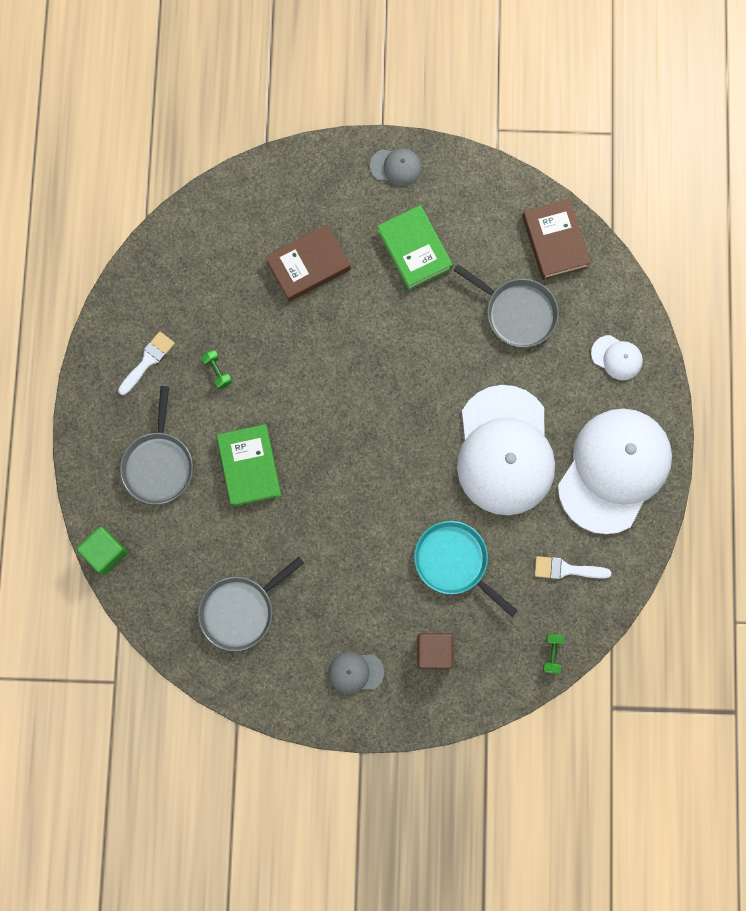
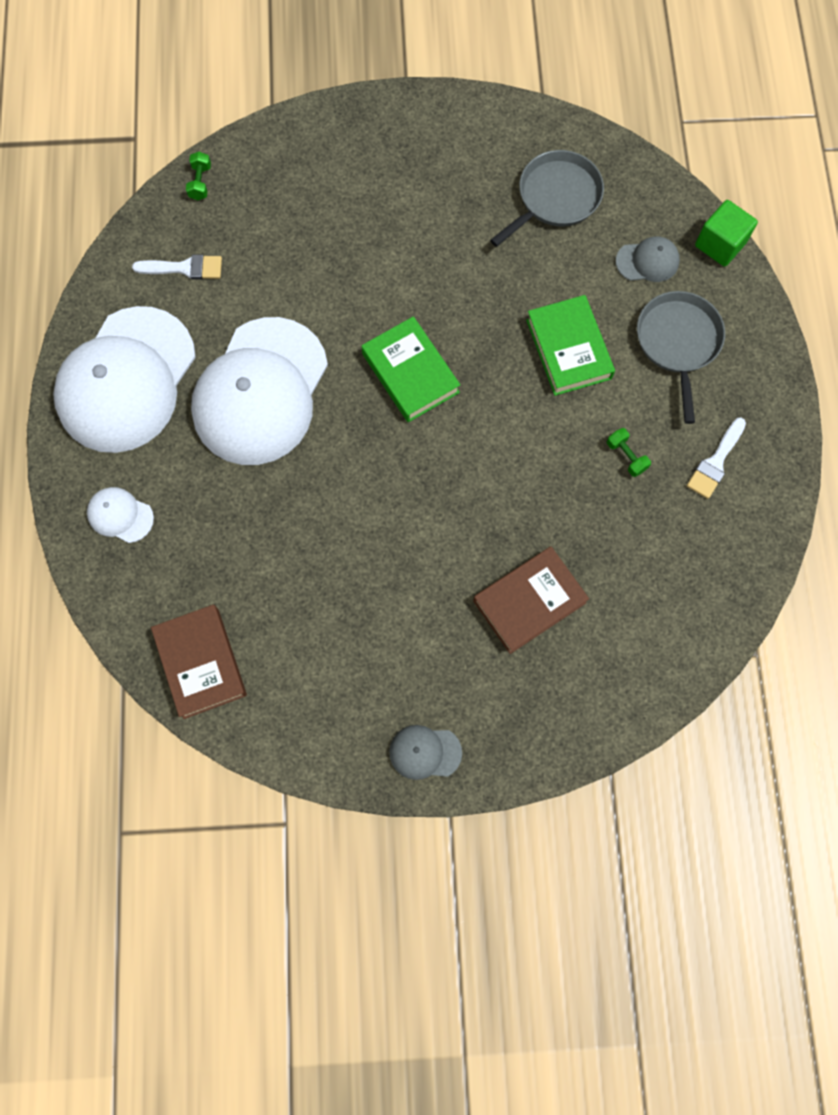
camera: 175 degrees right, 5 degrees down
(355, 672) = (419, 148): grey cap -> grey cap (647, 261)
(414, 250) = (390, 635): green book -> green book (410, 373)
(434, 652) = (333, 174): brown cube -> none
(454, 562) = (315, 266): turquoise pan -> none
(505, 451) = (260, 392): white cap -> white cap turned 150 degrees counterclockwise
(517, 313) = (249, 562): grey pan -> none

